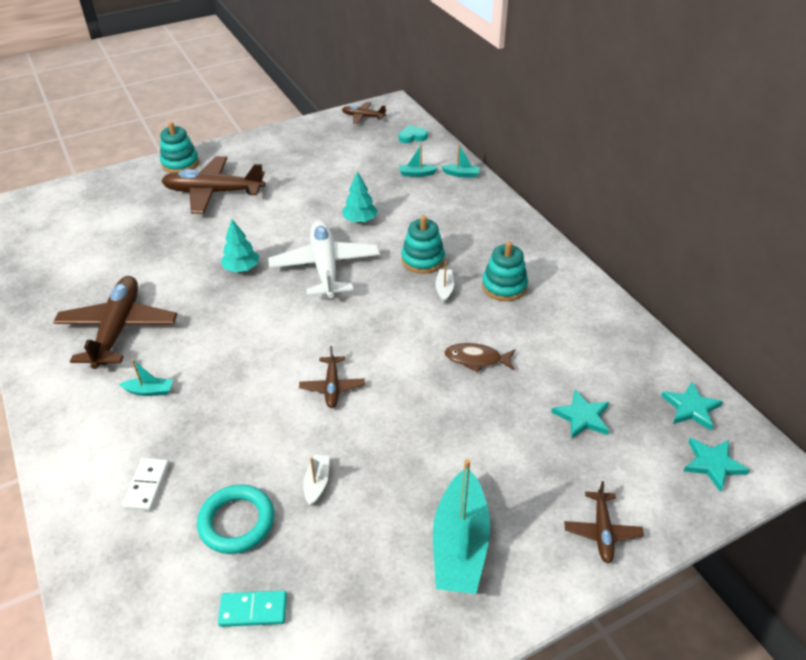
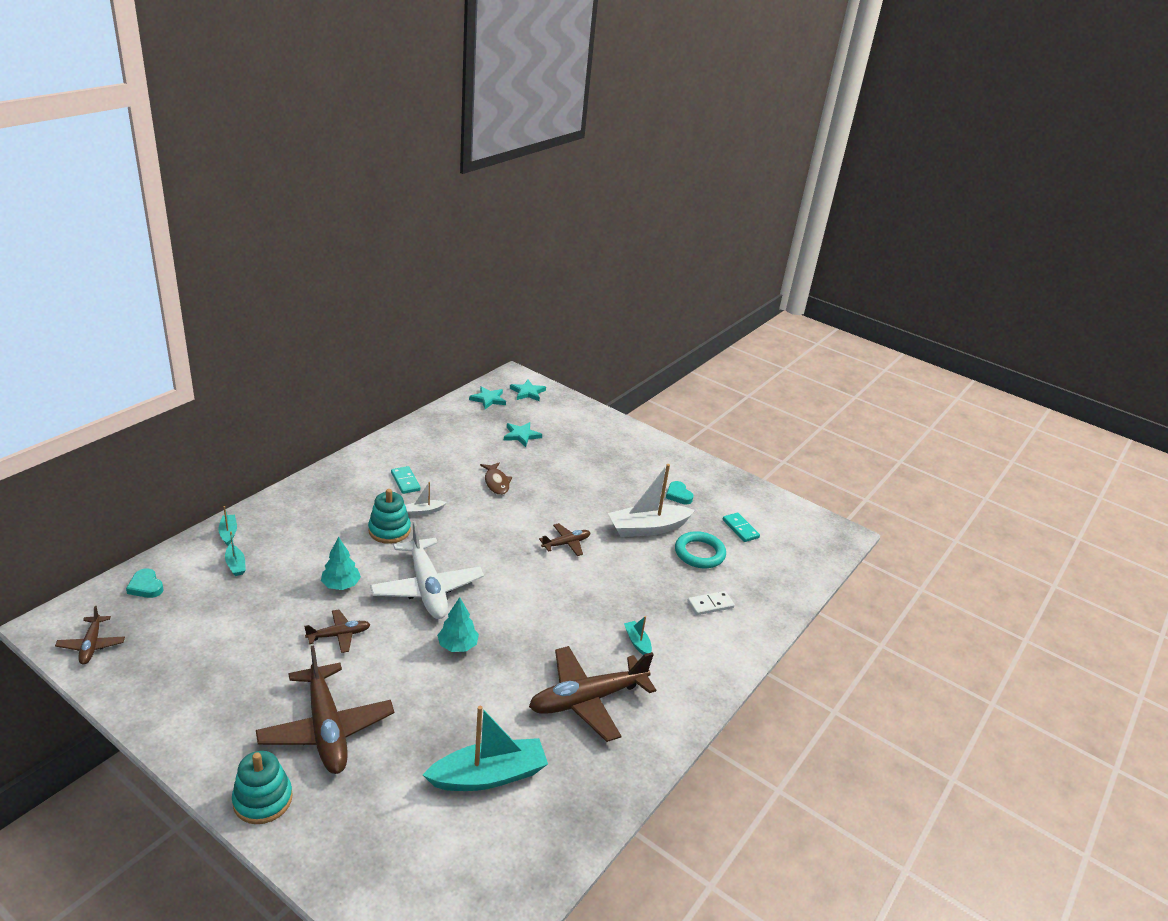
camera: 120 degrees left, 10 degrees down
(317, 483) = (647, 528): white boat -> white boat, size x2.21
(325, 266) = (427, 588): white plane -> white plane turned 75 degrees counterclockwise
(370, 560) = (678, 495): none -> turquoise heart
(460, 544) = (643, 467): turquoise boat -> turquoise boat (489, 776)
(504, 286) = (405, 481): turquoise stacking toy -> turquoise domino
(602, 531) = (599, 423): brown plane -> brown plane (339, 635)

